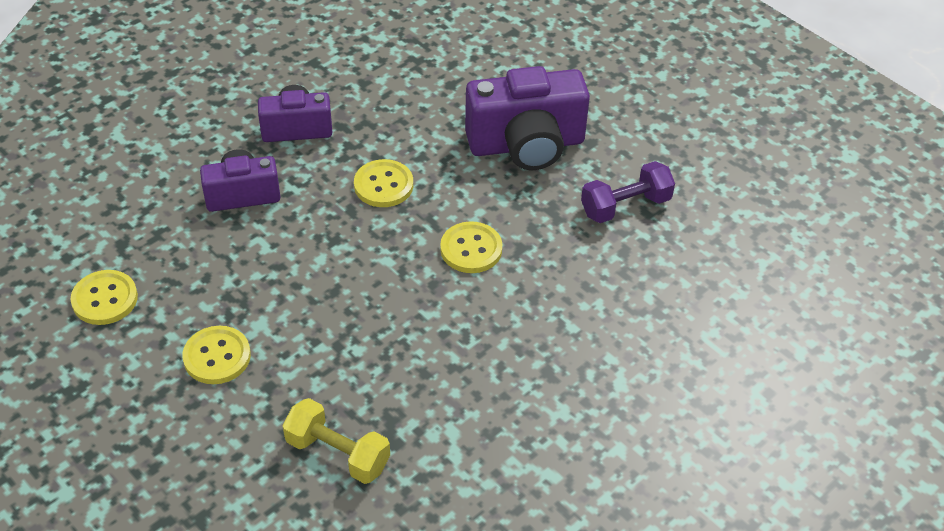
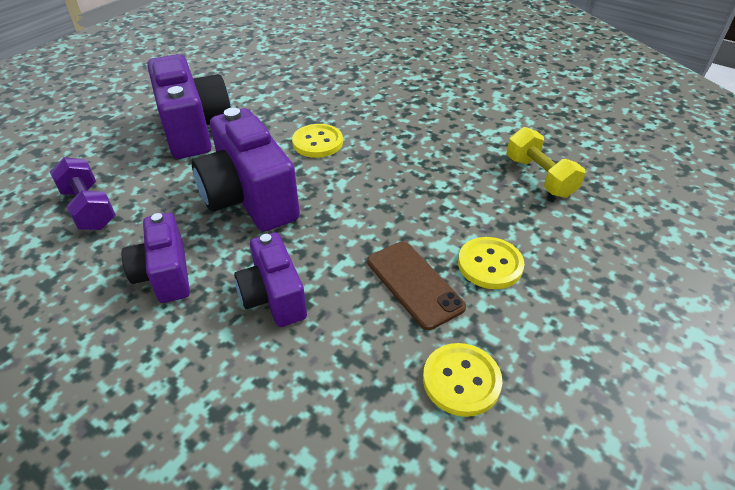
camera: 100 degrees left, 5 degrees down
(217, 291) = (414, 284): none -> brown phone
(338, 453) = (539, 177): yellow dumbbell -> yellow dumbbell turned 45 degrees counterclockwise
(383, 185) = (249, 198): yellow button -> purple camera
(625, 206) = (259, 84): purple dumbbell -> purple dumbbell (89, 208)

